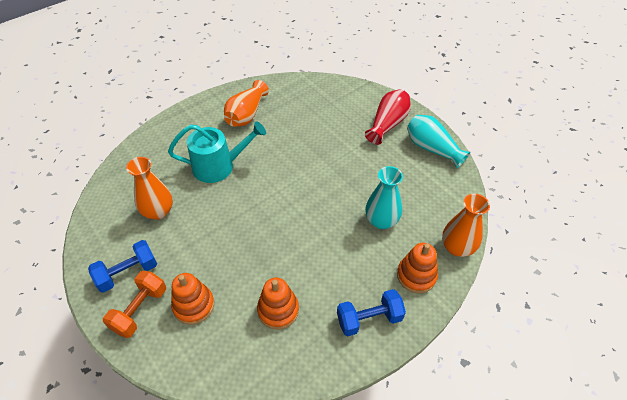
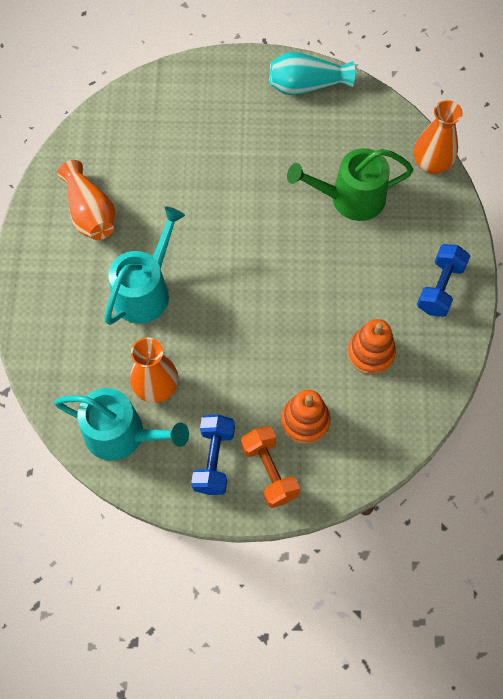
camera: 50 degrees left, 15 degrees up
(113, 216) = (121, 434): none -> turquoise watering can
(381, 221) = (351, 198): turquoise vase -> green watering can
(387, 124) = (237, 95): red vase -> none
(416, 275) = (431, 218): orange stacking toy -> none

